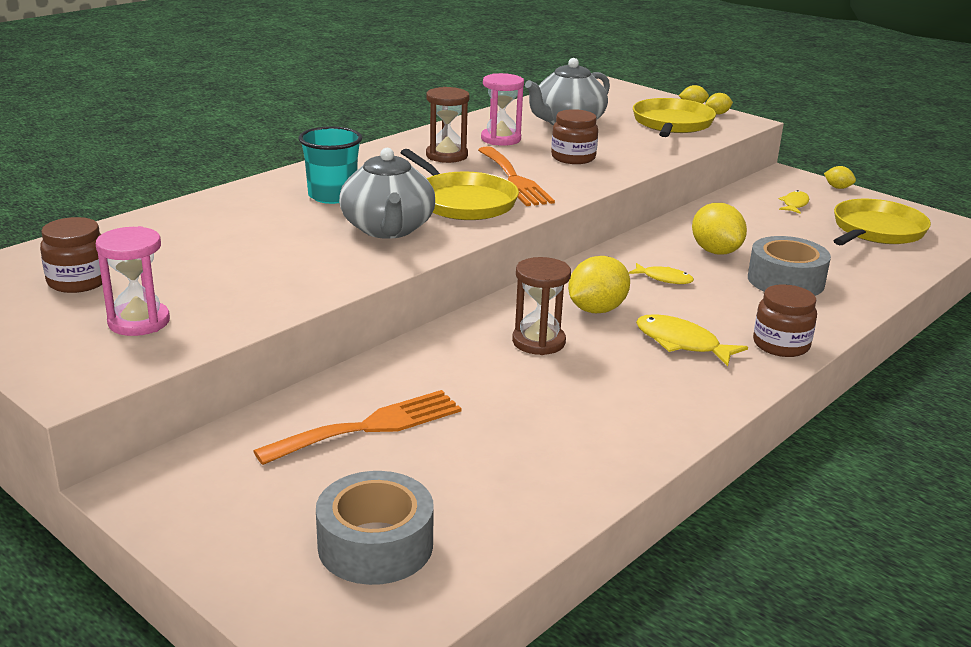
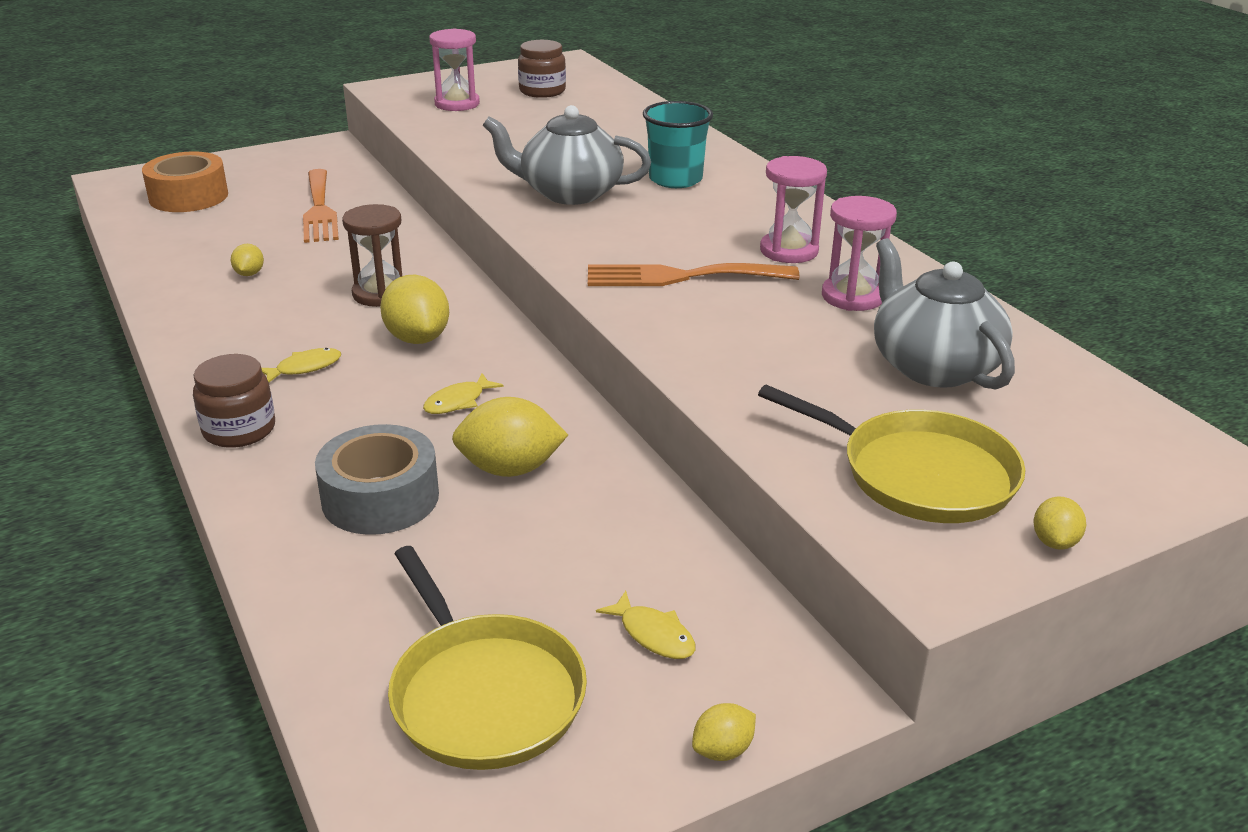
camera: 110 degrees right, 5 degrees up
(375, 545) = (188, 196): grey tape -> orange tape
(446, 155) = (789, 251): brown hourglass -> pink hourglass
(462, 201) = (623, 236): yellow pan -> none
(573, 157) = (754, 334): brown jar -> none
(681, 343) = (305, 368): yellow fish -> yellow fish, size x0.63
(717, 114) = (993, 559): yellow lemon -> yellow lemon (249, 274)

